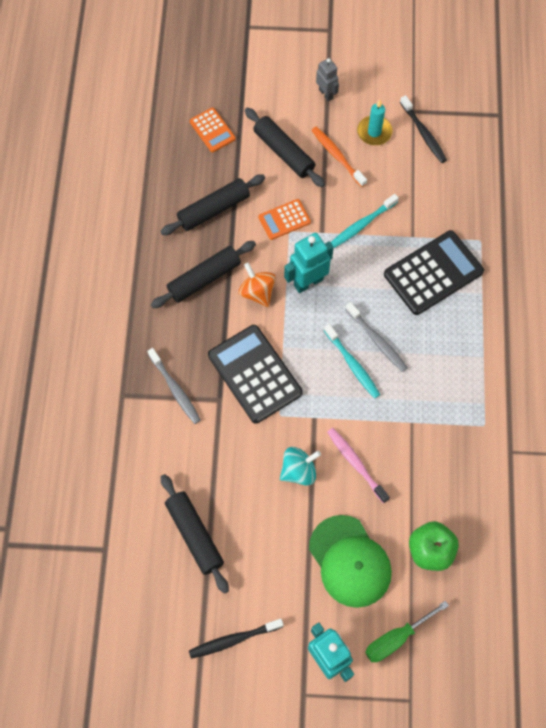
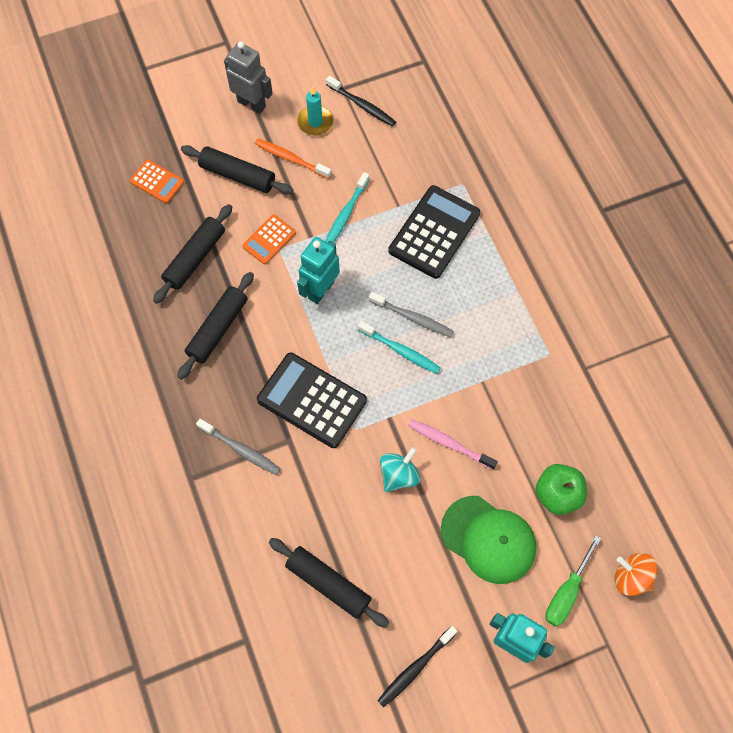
camera: 25 degrees left, 0 degrees up
(257, 292) = (276, 320): orange spinning top -> orange spinning top (631, 577)
(326, 94) = (252, 104): grey robot -> grey robot, size x1.58

